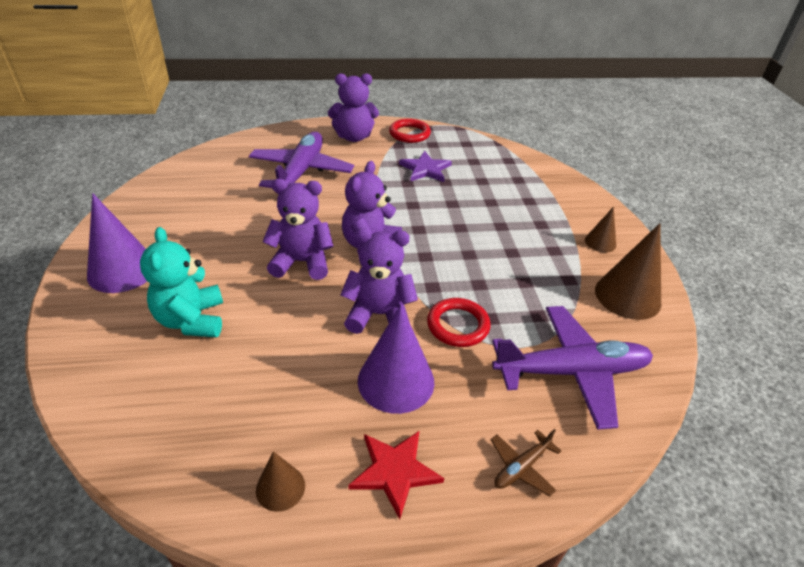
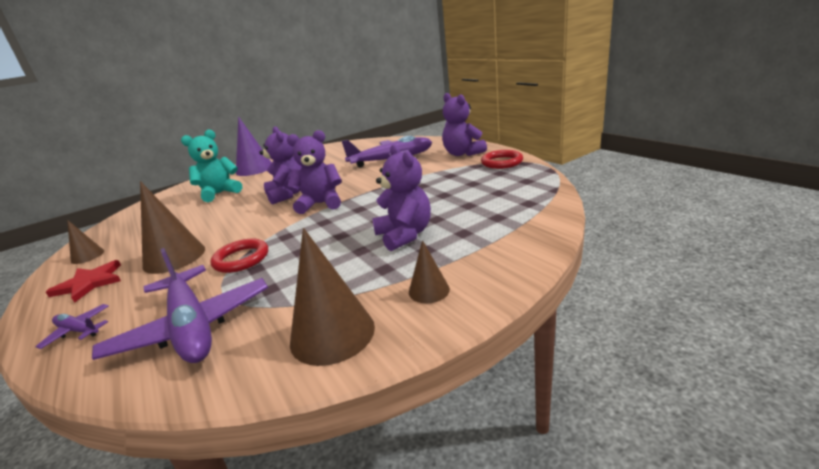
camera: 70 degrees right, 15 degrees down
(379, 315) = (243, 231): purple teddy bear -> purple teddy bear (404, 235)
(396, 381) = (174, 257): purple cone -> brown cone
(425, 169) = (453, 183): purple star -> none
(521, 467) = (78, 331): brown plane -> purple plane

